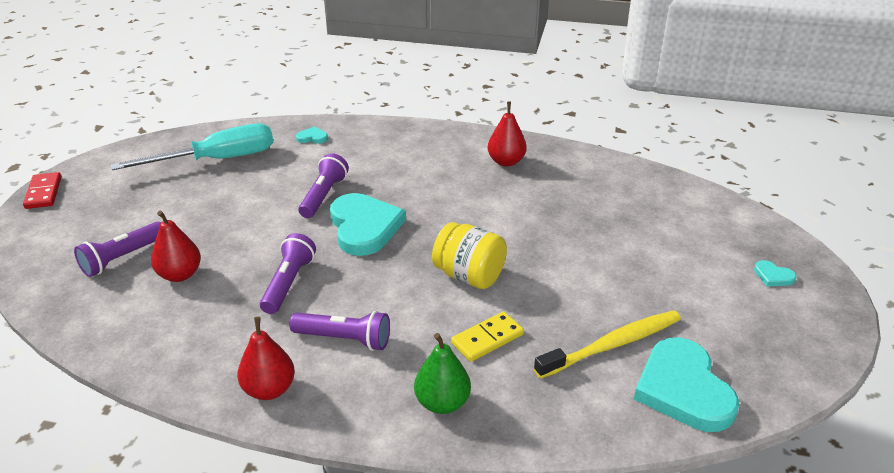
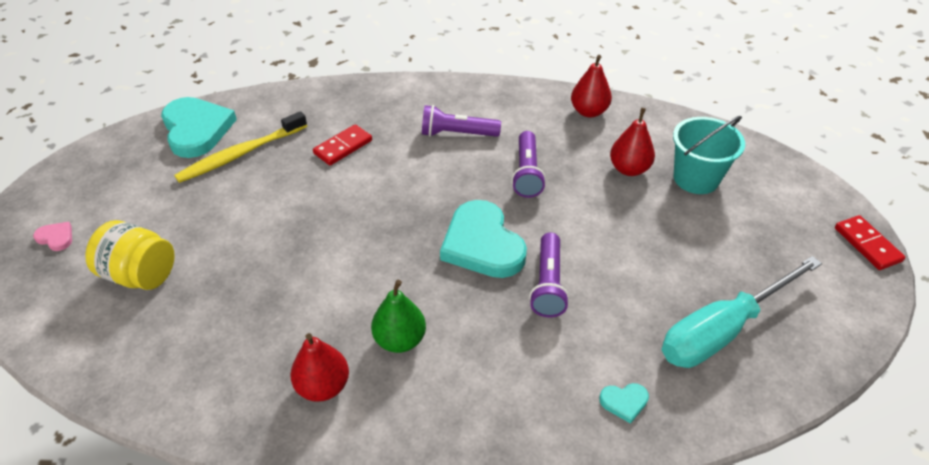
camera: 170 degrees right, 10 degrees up
(123, 258) = (696, 178): purple flashlight -> turquoise bucket
(269, 389) = (496, 97): red pear -> red pear (589, 111)
(442, 402) = (373, 103): green pear -> green pear (400, 340)
(469, 276) = (362, 200): yellow jar -> yellow jar (140, 275)
(487, 339) = (343, 147): yellow domino -> red domino
(773, 276) = (56, 237): turquoise heart -> pink heart

